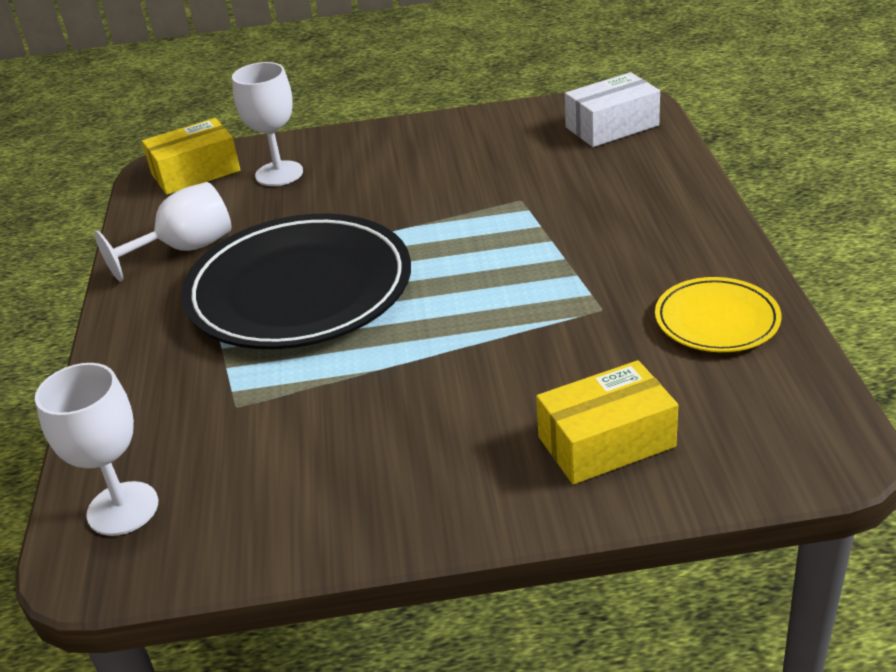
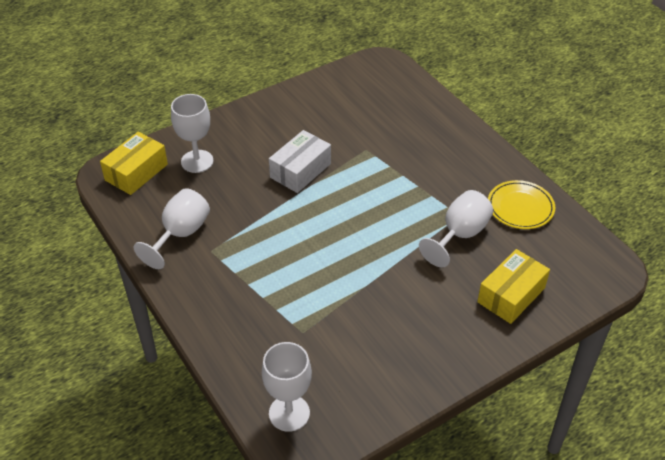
camera: 30 degrees left, 10 degrees up
(299, 290) = (279, 245): black plate -> none
(582, 336) = (459, 235): none -> white goblet
(612, 126) = (383, 83): white box -> white box (300, 170)

